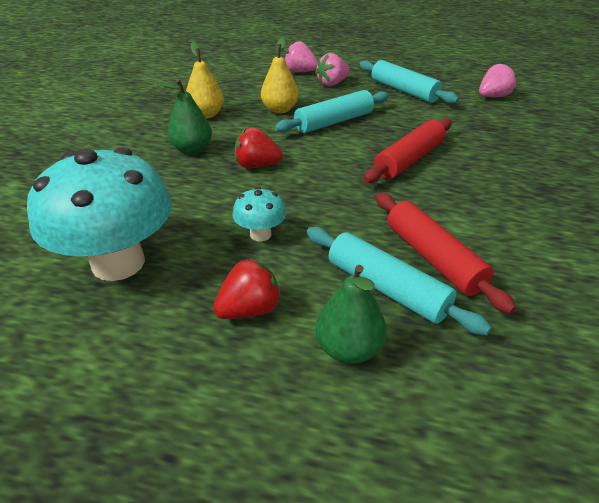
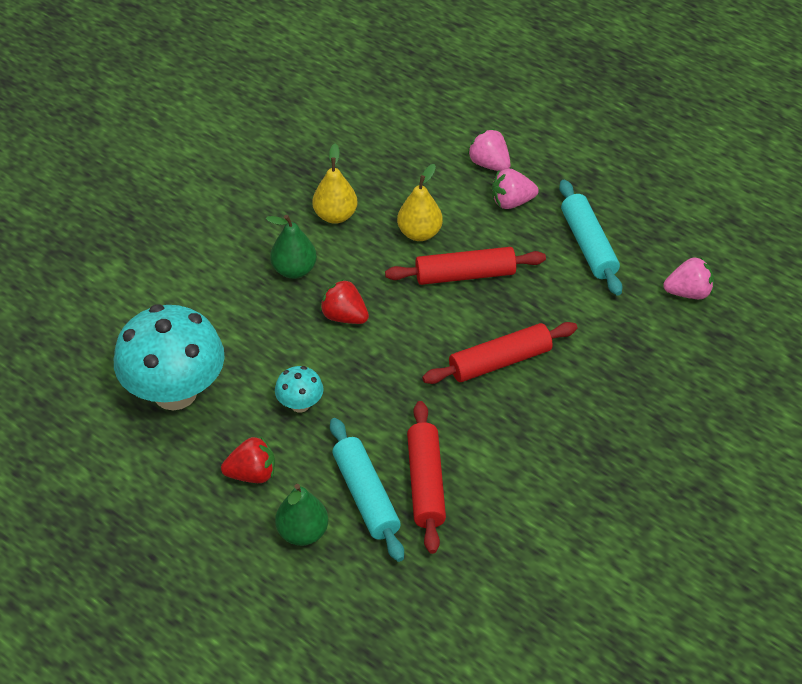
camera: 25 degrees right, 10 degrees up
(334, 122) = (465, 274): turquoise rolling pin -> red rolling pin

